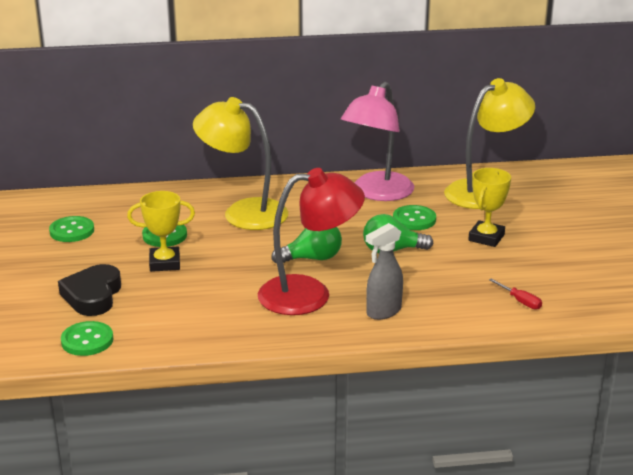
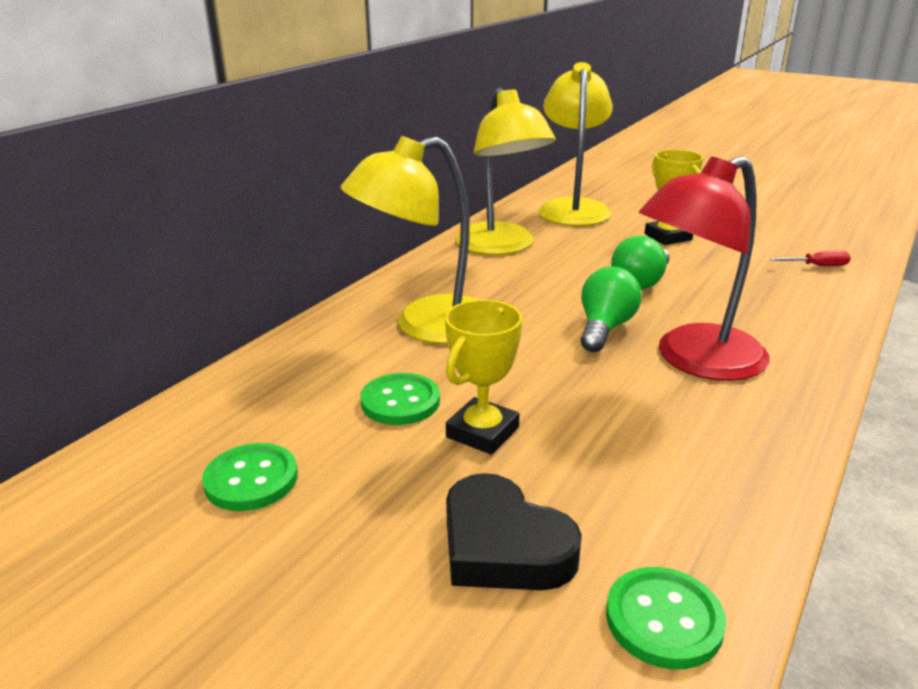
camera: 50 degrees left, 0 degrees up
(309, 294) = (695, 360): red lamp -> red lamp turned 150 degrees counterclockwise
(377, 193) = (501, 247): pink lamp -> yellow lamp
(383, 312) = (782, 334): grey spray bottle -> none
(414, 219) = (586, 251): green button -> none

